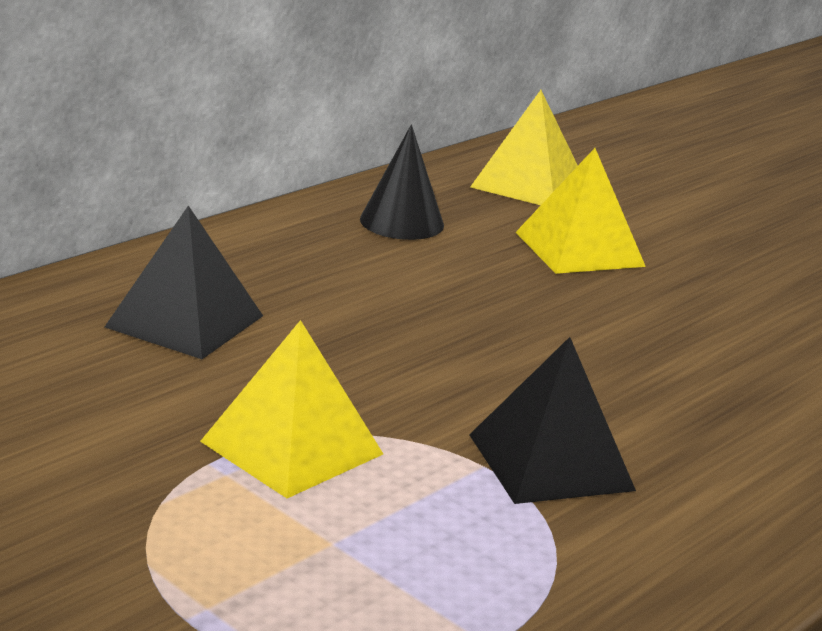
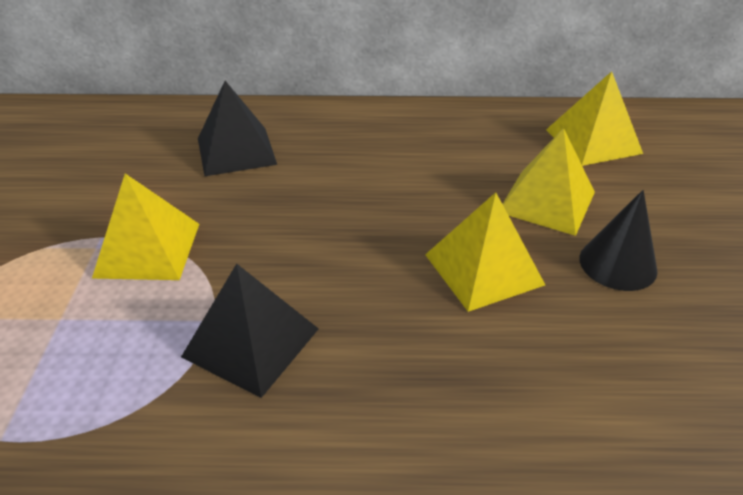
camera: 50 degrees right, 15 degrees up
(402, 222) = (458, 137): black cone -> black cone (617, 264)
(624, 321) = (483, 269): none -> yellow pyramid

